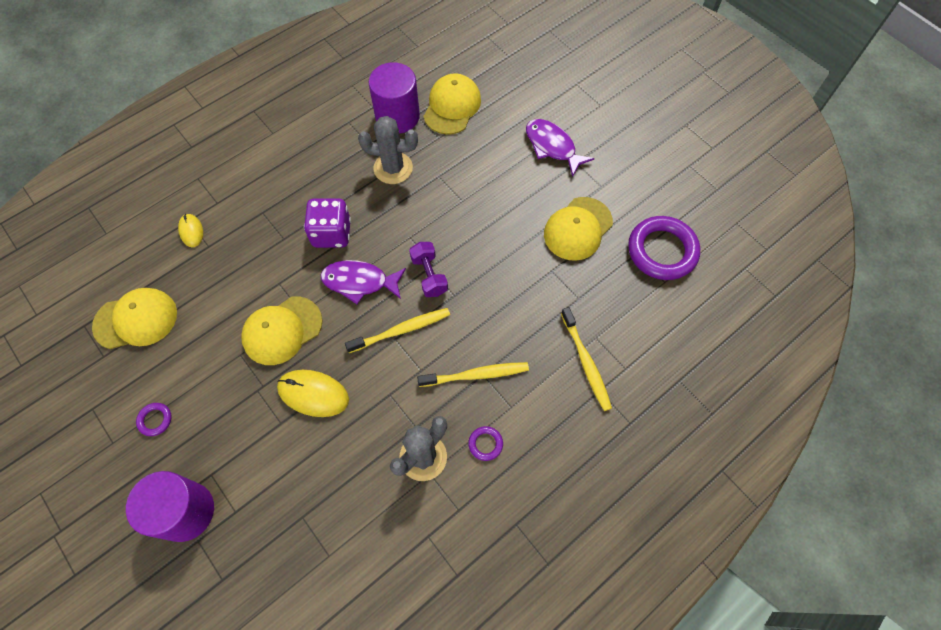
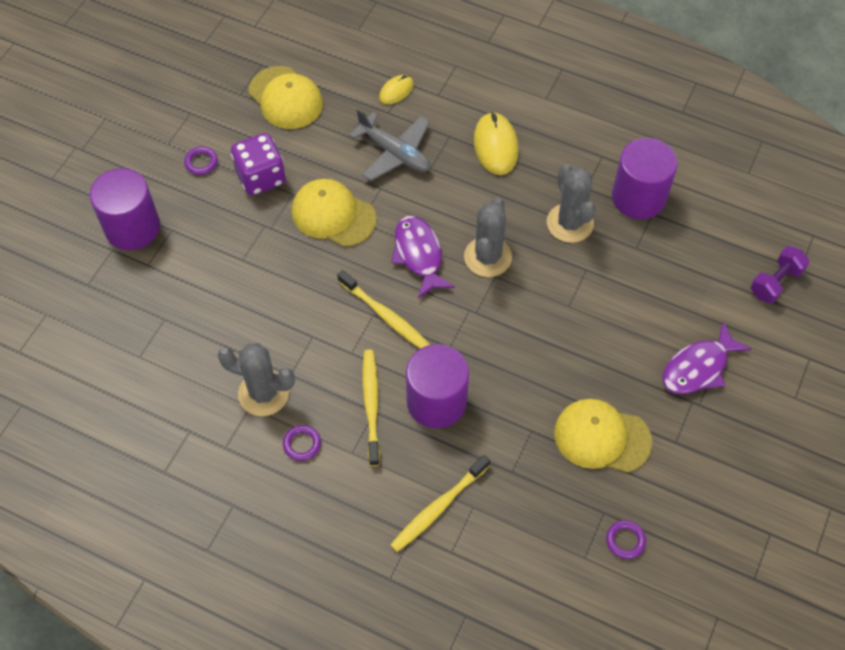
camera: 65 degrees right, 5 degrees down
(251, 258) = (394, 153): none -> grey plane
(313, 394) = (283, 271): yellow mouse -> yellow mouse (495, 146)
(331, 233) = (459, 205): purple dice -> purple dice (261, 177)
(390, 235) = (487, 257): none -> grey cactus
(429, 275) = (460, 314): purple dumbbell -> purple dumbbell (775, 282)
(452, 106) = (687, 243): yellow cap -> none
(476, 375) = (371, 405): yellow toothbrush -> yellow toothbrush turned 150 degrees counterclockwise
(496, 325) = (436, 401): none -> purple cylinder
(552, 146) = (698, 368): purple fish -> purple fish turned 150 degrees counterclockwise
(662, 251) = (625, 540): purple ring -> purple ring, size x0.43

